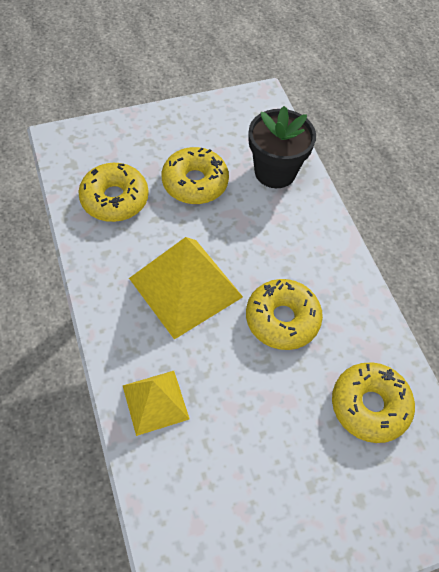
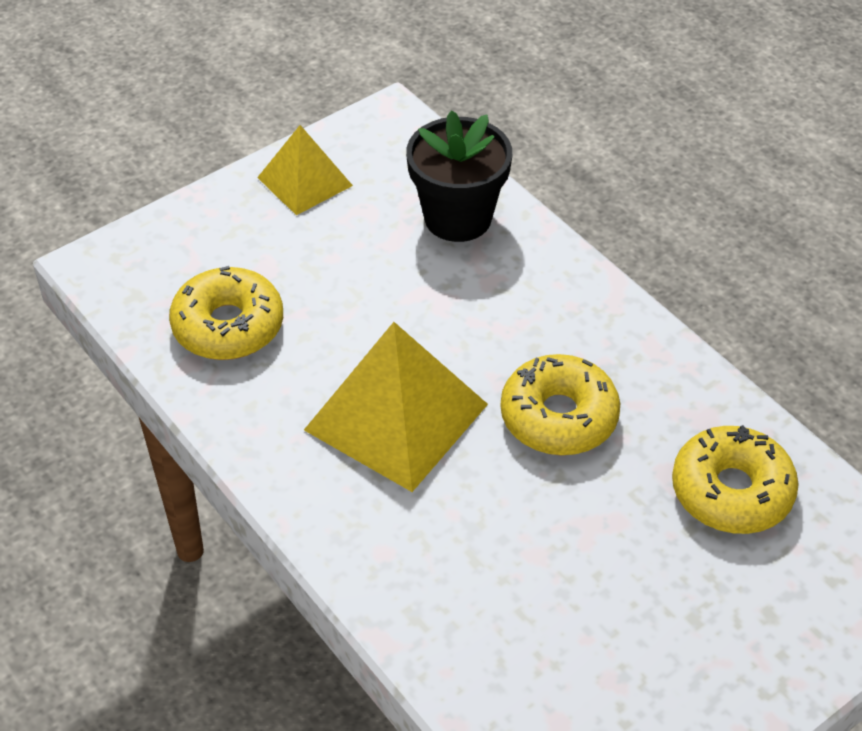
camera: 15 degrees left, 10 degrees down
(155, 402) = (424, 583): yellow pyramid -> yellow pyramid (305, 181)
(195, 183) = (342, 267): yellow donut -> none

